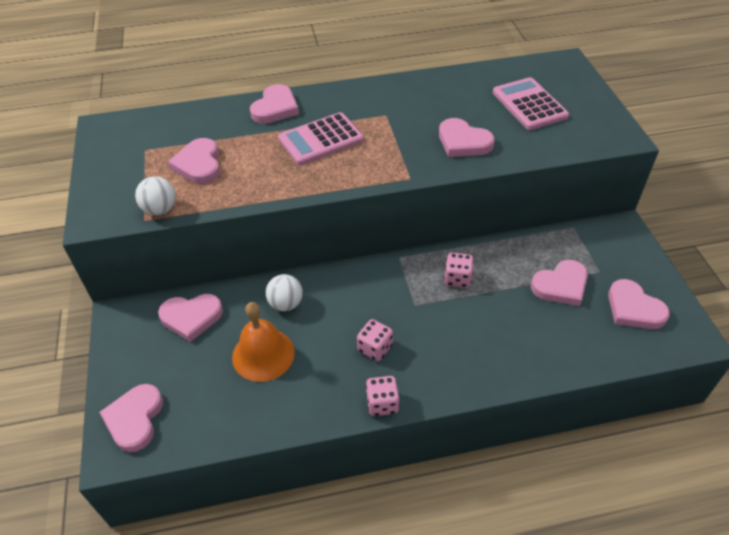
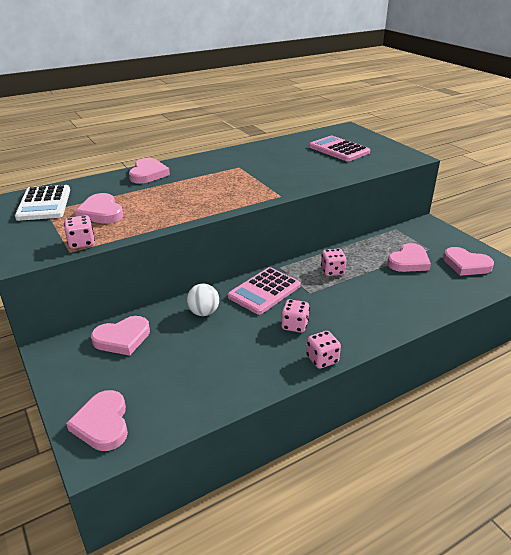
camera: 20 degrees left, 15 degrees down
(147, 138) = (44, 204): none -> white calculator
(160, 209) = (81, 243): white ball -> pink dice
(263, 354) = (202, 350): orange bell -> none
(321, 139) = (197, 185): pink calculator -> pink calculator (264, 291)
(463, 142) = (306, 173): pink heart -> none

